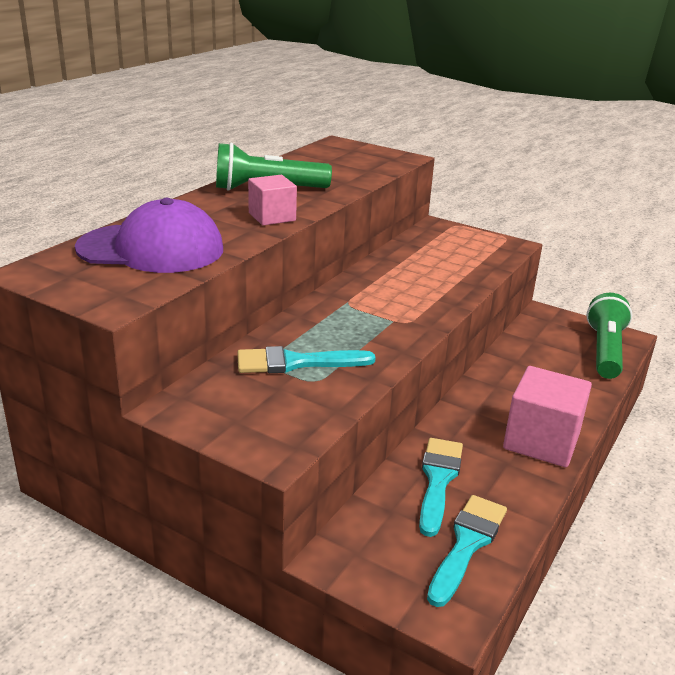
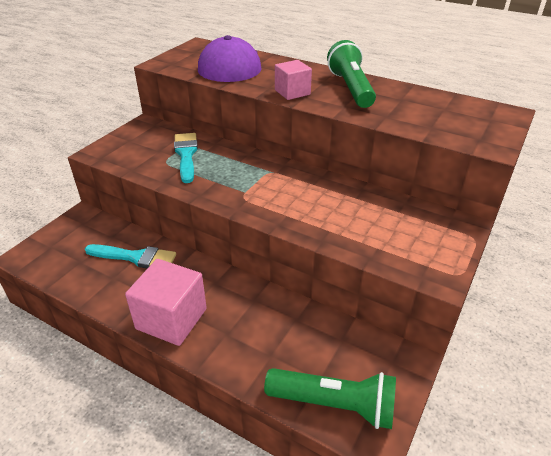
camera: 90 degrees right, 10 degrees up
(467, 544) = (74, 266): turquoise brush -> none

